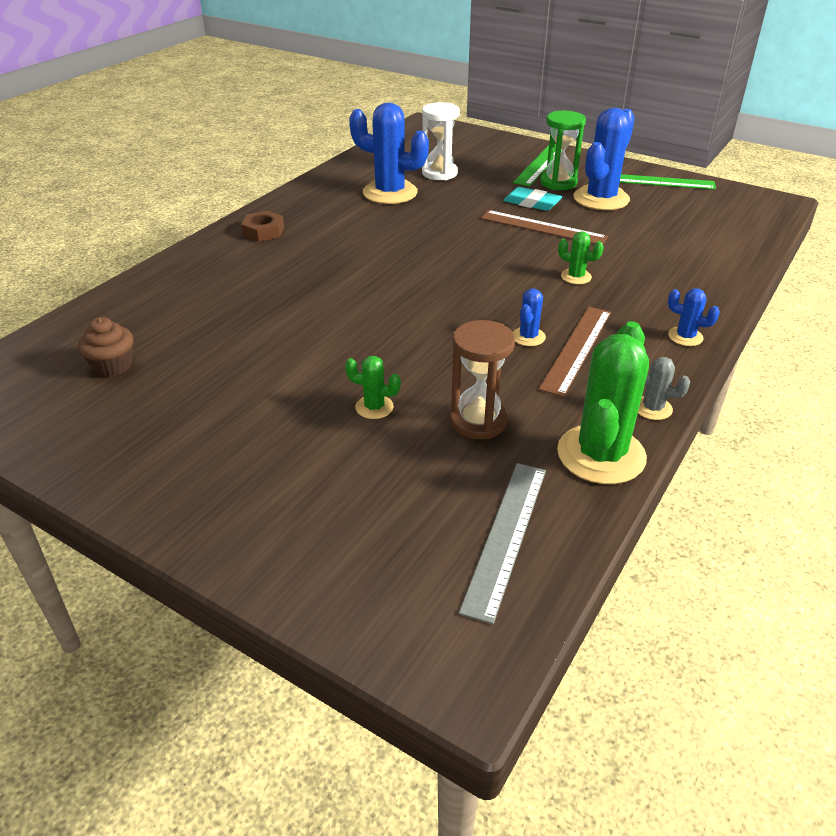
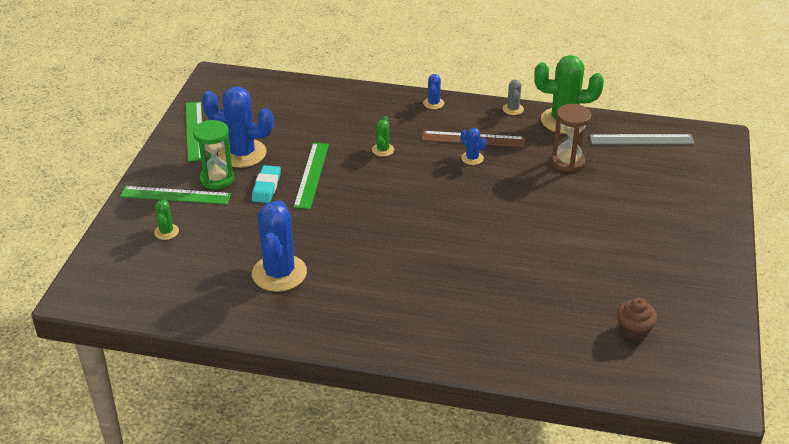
camera: 110 degrees left, 0 degrees up
(263, 231) = (398, 329): brown nut -> none
(374, 407) = (585, 201): green cactus -> green cactus (166, 232)
(439, 173) = (220, 252): white hourglass -> none
(528, 337) = (472, 158): blue cactus -> blue cactus turned 45 degrees clockwise
(542, 228) = (311, 175): brown ruler -> green ruler

